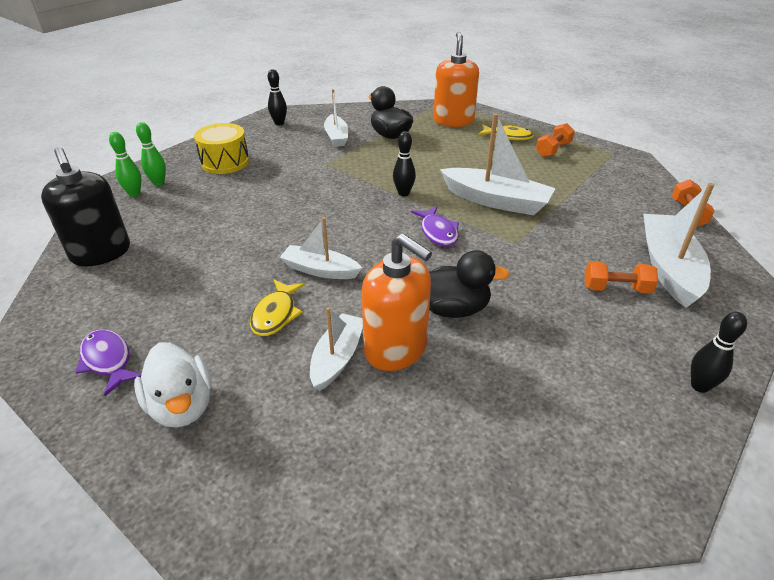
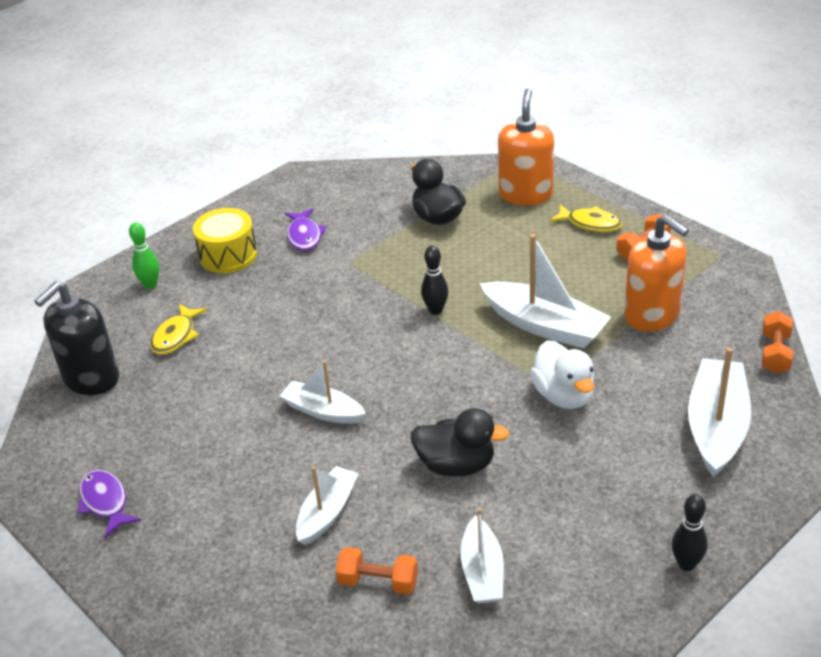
camera: 10 degrees right, 0 degrees up
(101, 253) = (91, 378): black soap dispenser -> black soap dispenser turned 60 degrees clockwise
(134, 193) = (123, 299): green bowling pin -> none
(182, 406) = (175, 552): white duck -> white duck (564, 395)
(276, 314) = (271, 461): yellow fish -> yellow fish (176, 336)
(279, 123) = (299, 193): black bowling pin -> none
(336, 137) = (368, 218): white boat -> white boat (482, 571)
(396, 349) = (387, 506): orange soap dispenser -> orange soap dispenser (652, 315)
(438, 232) = (463, 367): purple fish -> purple fish (304, 236)
(616, 289) = (644, 450): orange dumbbell -> orange dumbbell (378, 582)

